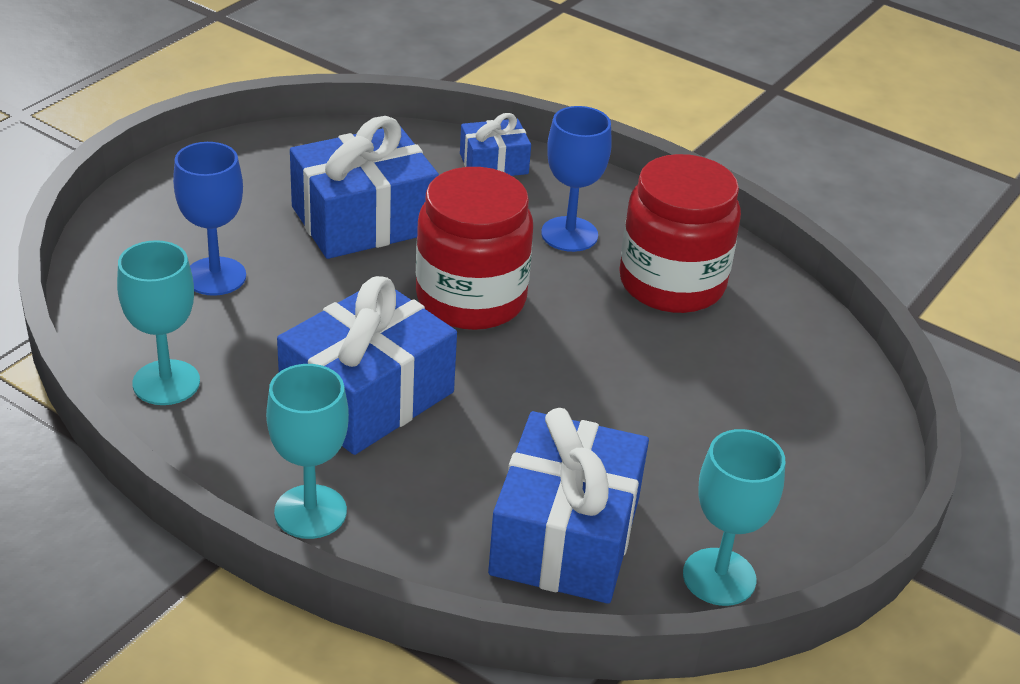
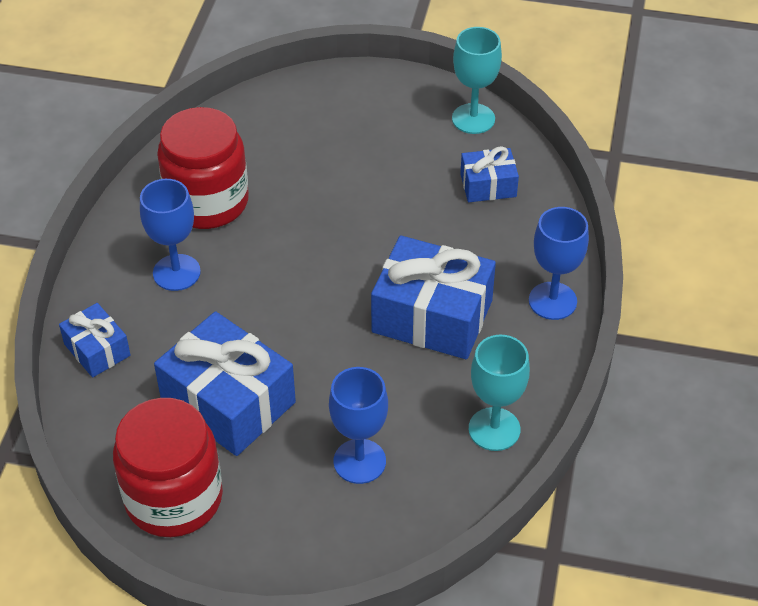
camera: 110 degrees left, 10 degrees up
(310, 512) = (552, 301): turquoise goblet -> blue goblet
(471, 299) = (292, 301): red jar -> red jar (174, 498)
(565, 536) = (488, 185): blue gift -> blue gift, size x0.53

